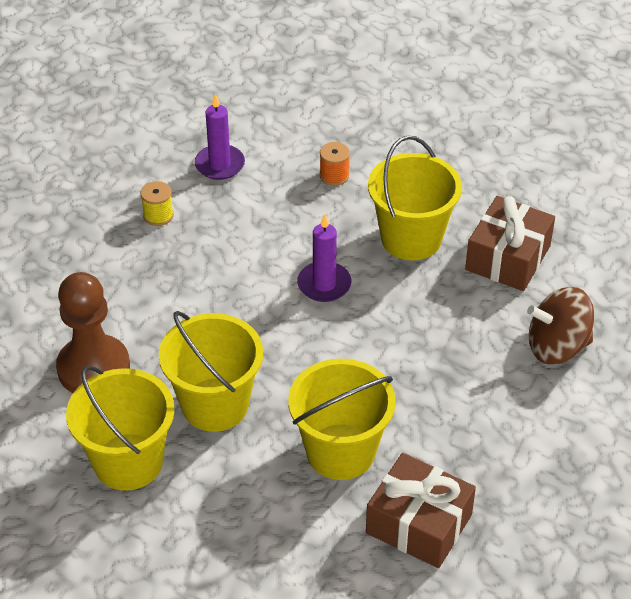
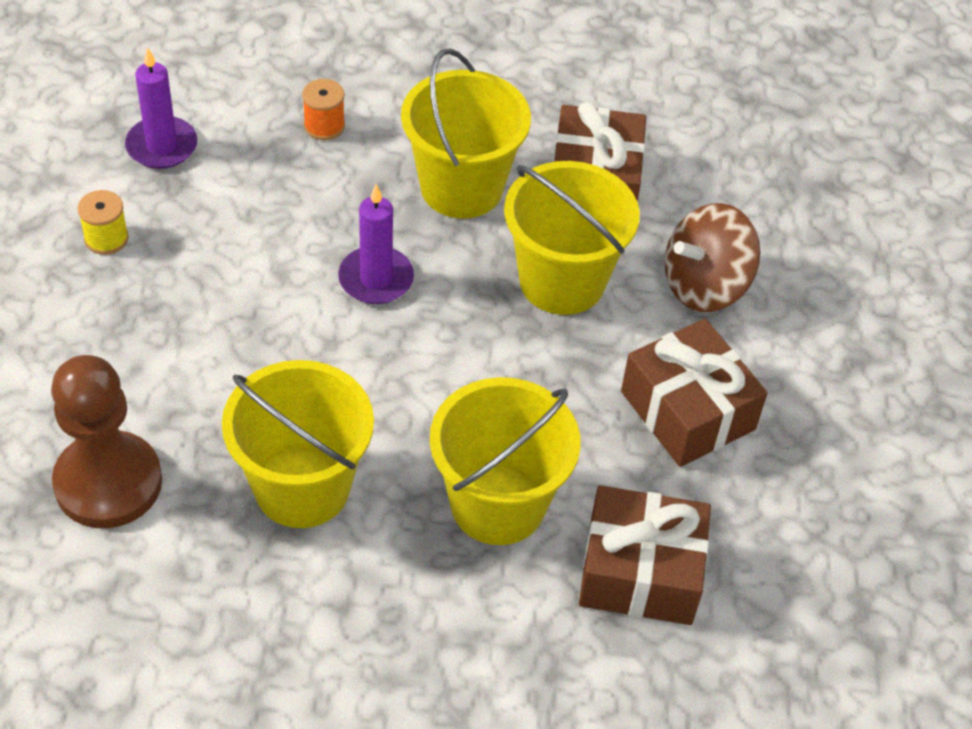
camera: 25 degrees left, 5 degrees up
(128, 462) = (216, 604): yellow bucket -> yellow bucket (562, 281)
(504, 427) = (687, 410): none -> brown gift

